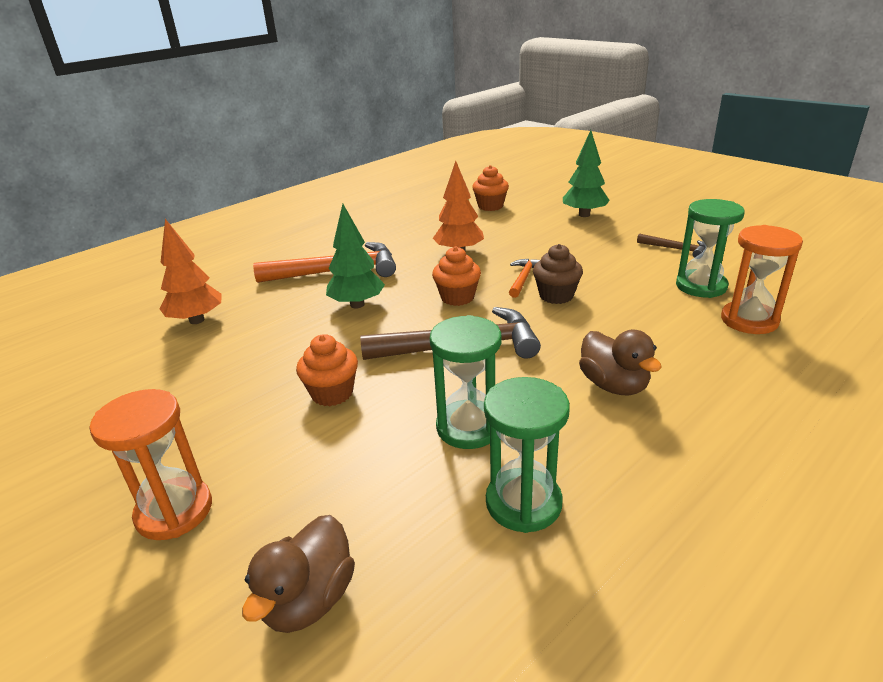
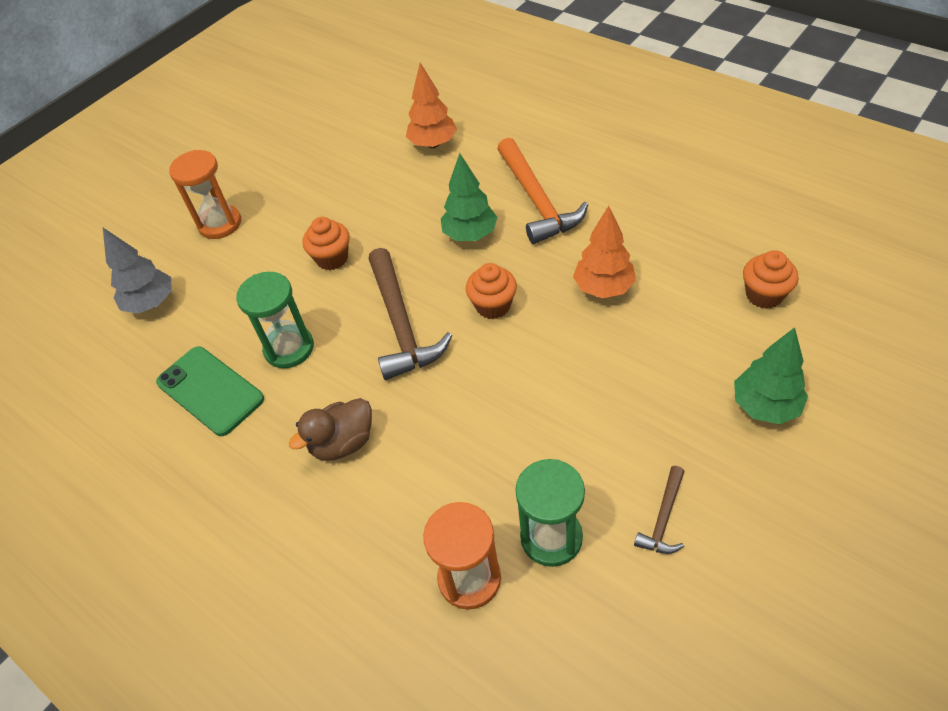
camera: 85 degrees right, 20 degrees up
(309, 600) = (151, 303): brown duck -> grey tree
(523, 503) = (210, 390): green hourglass -> green phone
(524, 278) = (545, 356): orange hammer -> none
(556, 296) = (507, 389): brown cupcake -> none

